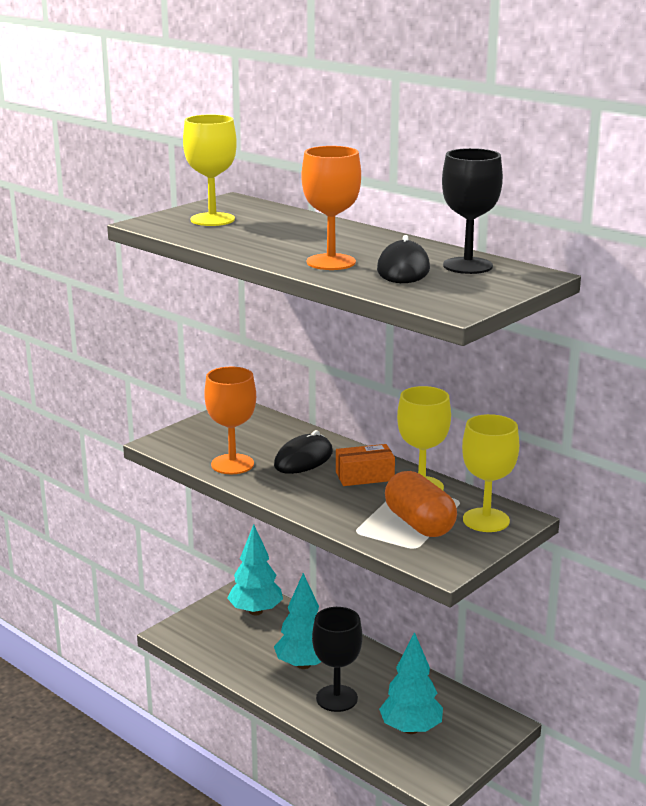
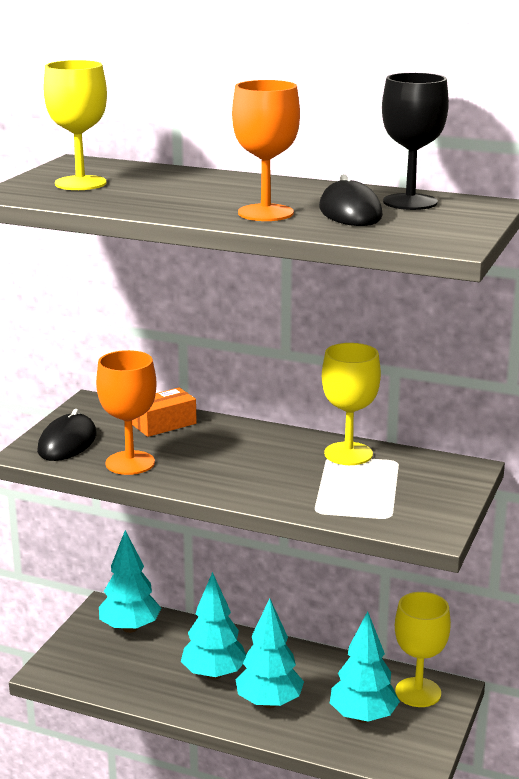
camera: 20 degrees left, 0 degrees up
(303, 459) = (204, 445): black mouse -> black mouse (67, 443)
(336, 698) = (269, 702): black goblet -> turquoise tree
(364, 476) = (282, 452): orange box -> orange box (164, 424)
(419, 524) = (375, 492): orange capsule -> none
(486, 520) = (437, 476): yellow goblet -> yellow goblet (418, 692)

